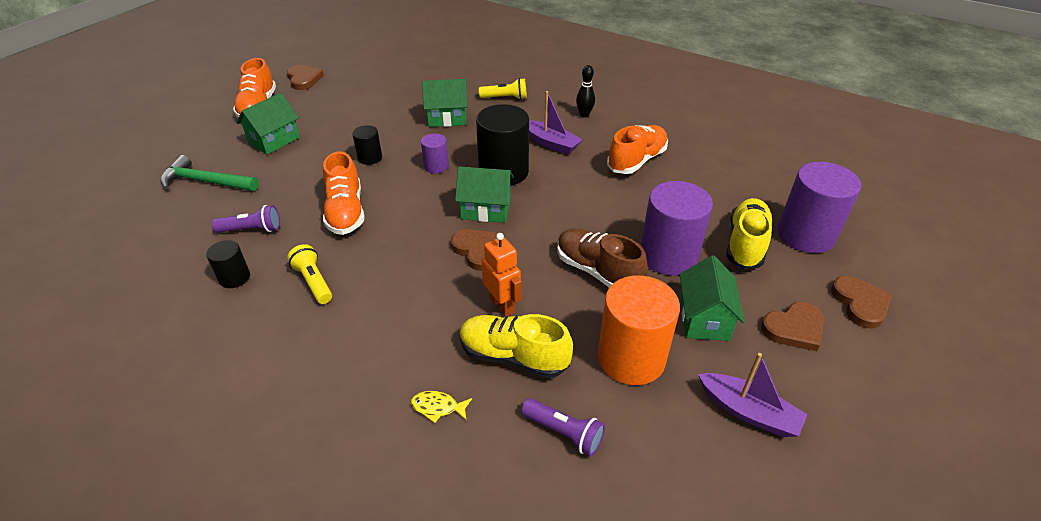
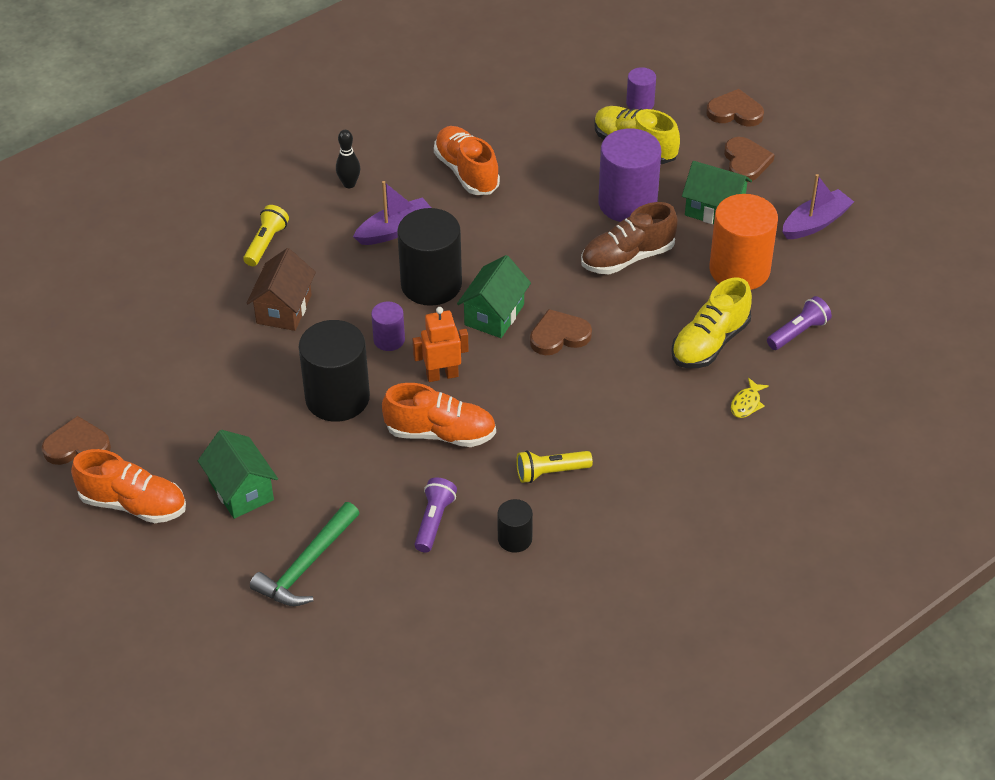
camera: 70 degrees left, 5 degrees up
(370, 158) = (337, 398): black cylinder -> black cylinder, size x1.99
(447, 118) = (284, 309): green house -> brown house
(502, 305) = (644, 335): orange robot -> orange robot (442, 375)
(806, 235) = (640, 103): purple cylinder -> purple cylinder, size x0.50

